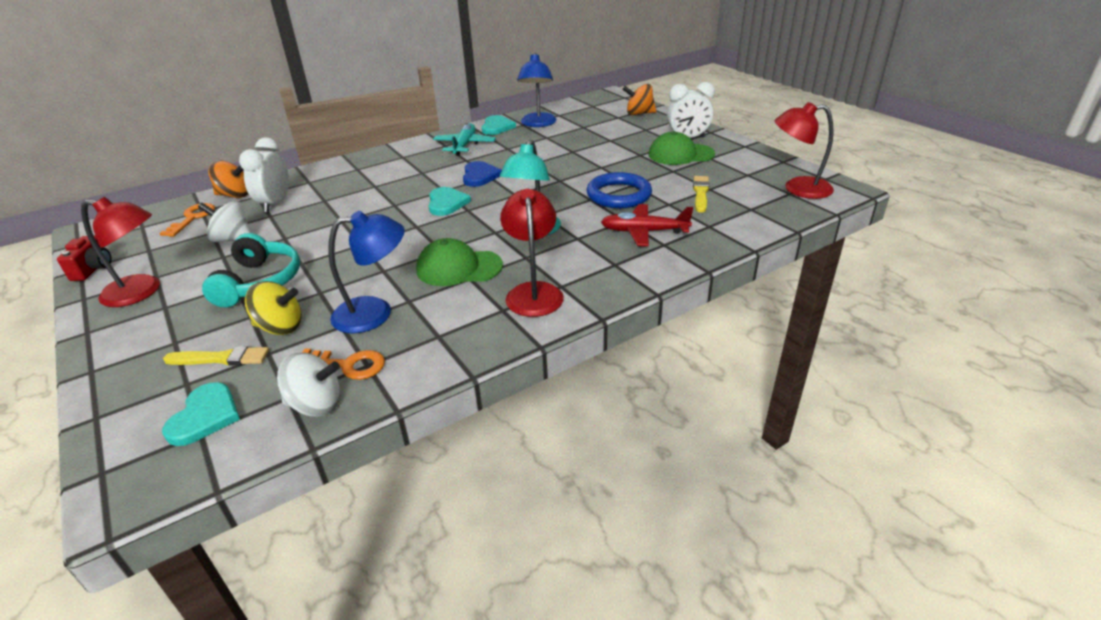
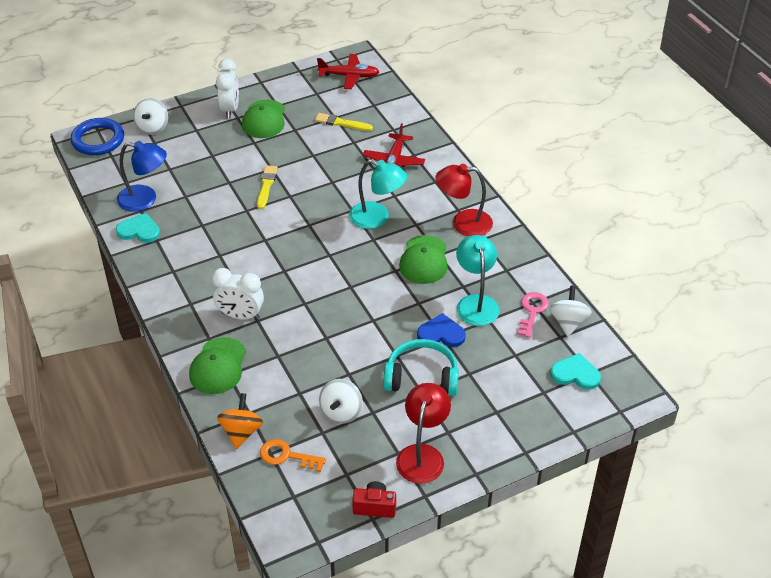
camera: 85 degrees left, 10 degrees up
(221, 358) = (518, 379): yellow brush -> yellow brush (266, 186)
(275, 204) = (274, 393): white clock -> white clock (240, 315)
(280, 327) = (486, 353): yellow spinning top -> none
(320, 176) = (218, 366): none -> green cap
(348, 365) = (532, 311): orange key -> pink key
(375, 313) = (476, 303): blue lamp -> turquoise lamp
(446, 203) = (312, 268): turquoise heart -> none
(464, 145) = (180, 256): turquoise plane -> none
(480, 176) = (262, 246): blue heart -> blue heart (441, 334)
(618, 195) = (330, 165): blue ring -> blue ring (98, 140)
(639, 113) = (153, 127): orange spinning top -> white spinning top
(798, 188) = (349, 76): red lamp -> red plane

